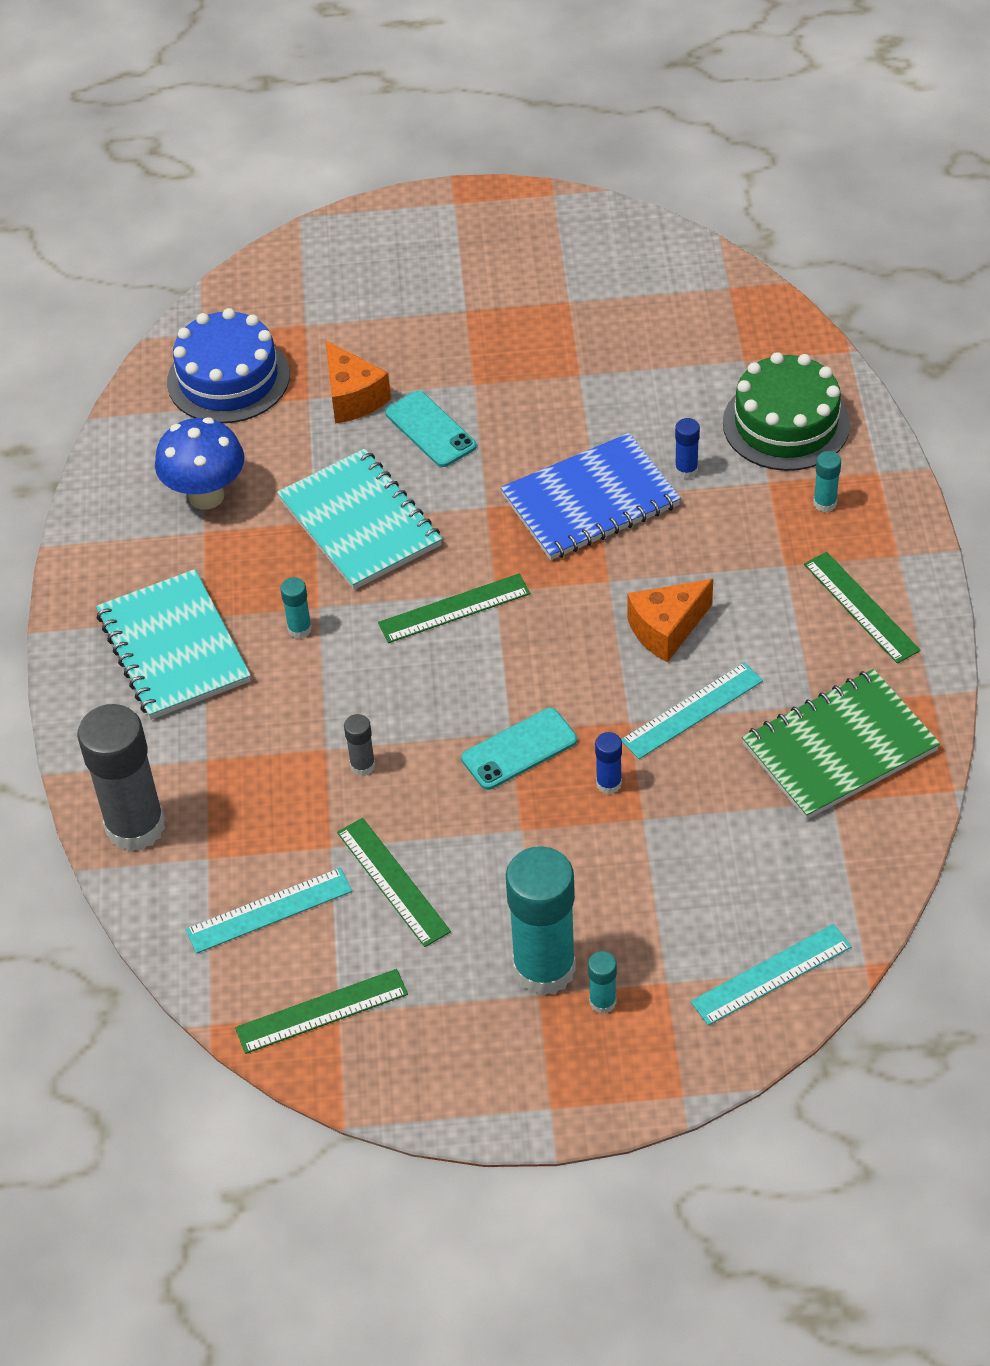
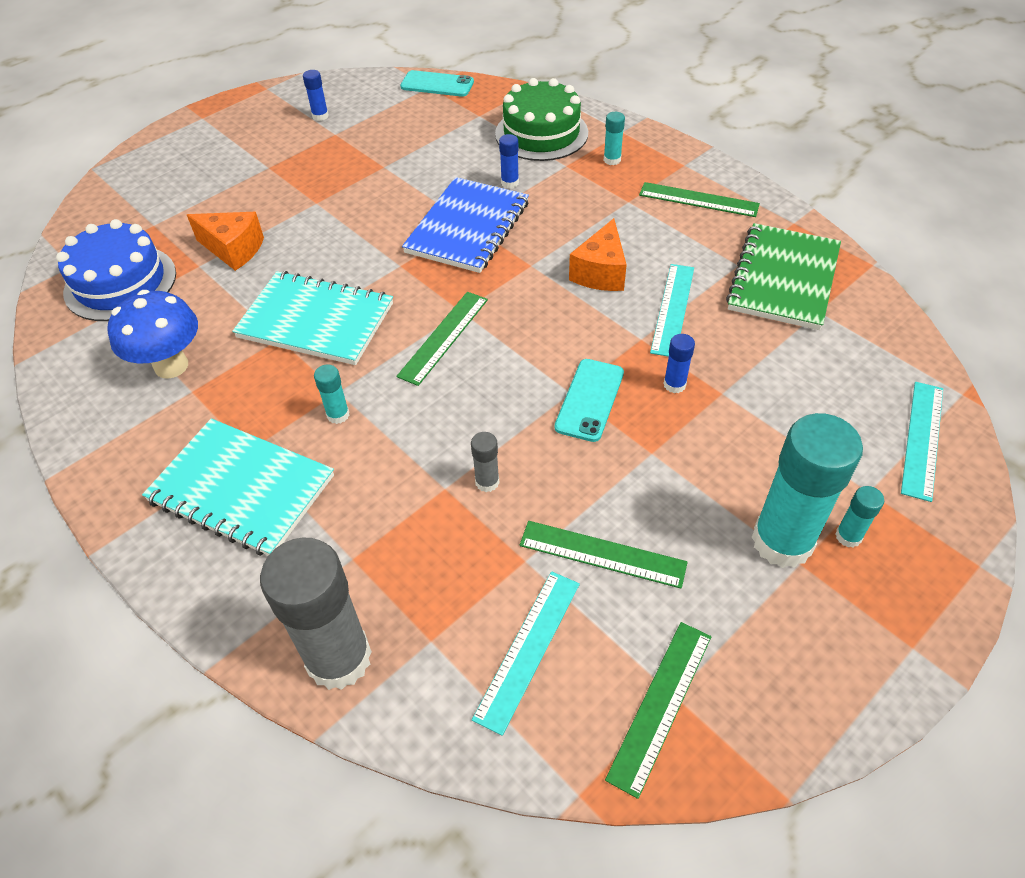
camera: 40 degrees left, 0 degrees up
(430, 429) = (312, 241): turquoise phone -> turquoise phone (437, 84)
(574, 267) = (320, 116): none -> blue glue stick

